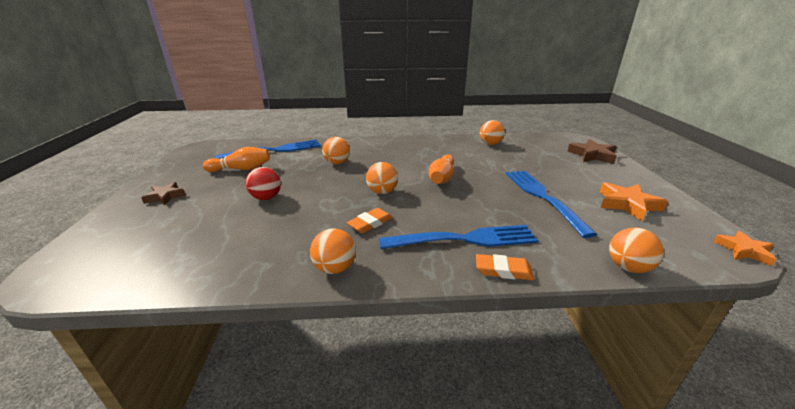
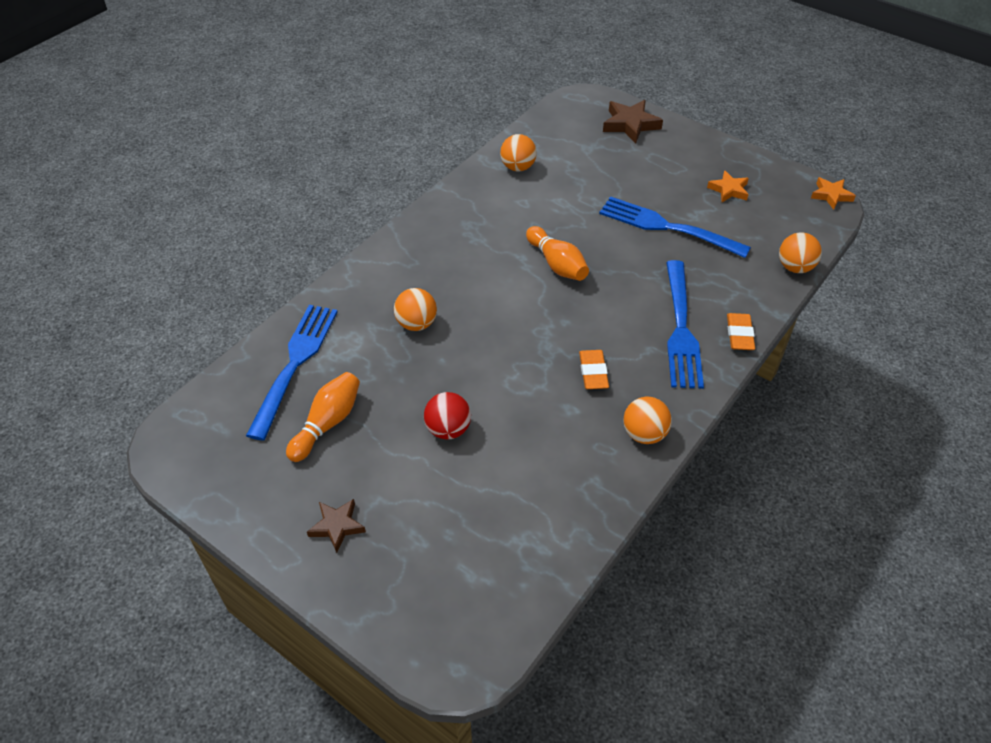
camera: 50 degrees left, 20 degrees up
(382, 192) = (538, 327): orange ball -> none
(463, 240) = (680, 327): blue fork -> blue fork turned 150 degrees clockwise
(503, 270) = (739, 334): orange eraser -> orange eraser turned 45 degrees counterclockwise
(627, 204) = (729, 190): orange star -> orange star, size x0.65

